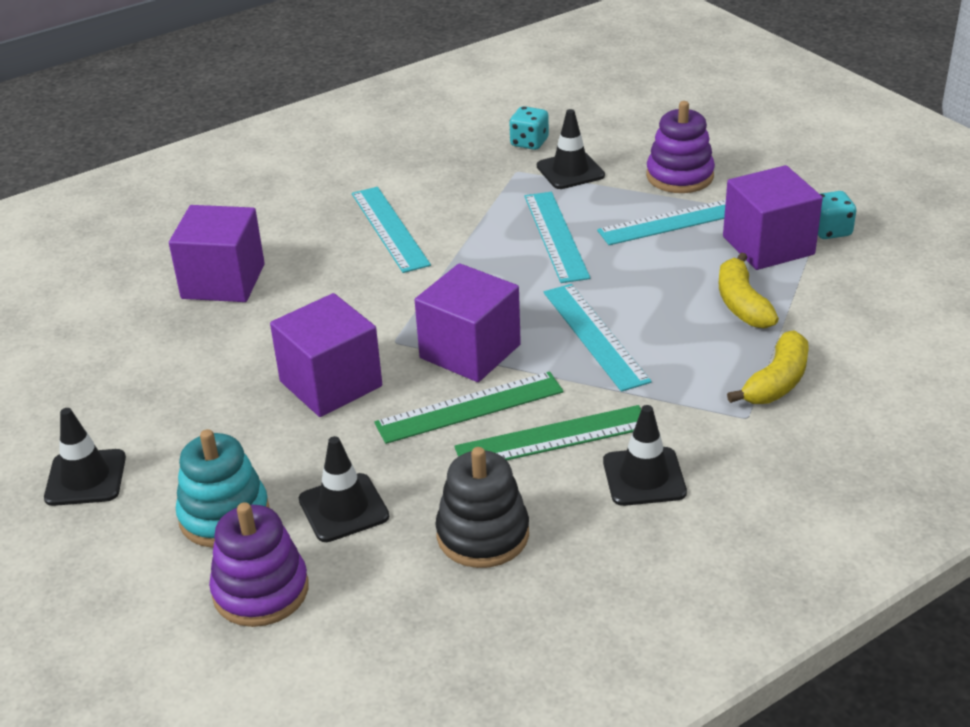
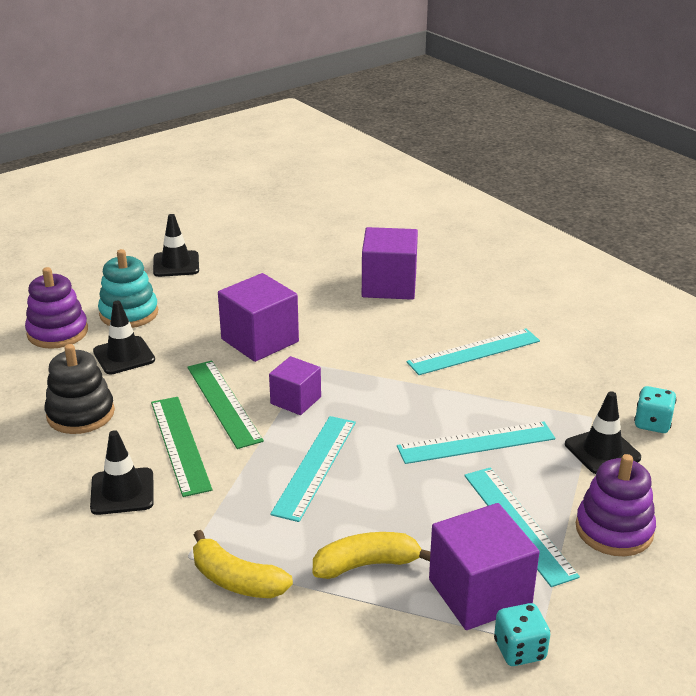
camera: 85 degrees right, 5 degrees down
(470, 351) = (295, 400): purple cube -> purple cube, size x0.61
(594, 336) = (315, 466): turquoise ruler -> turquoise ruler turned 45 degrees counterclockwise

